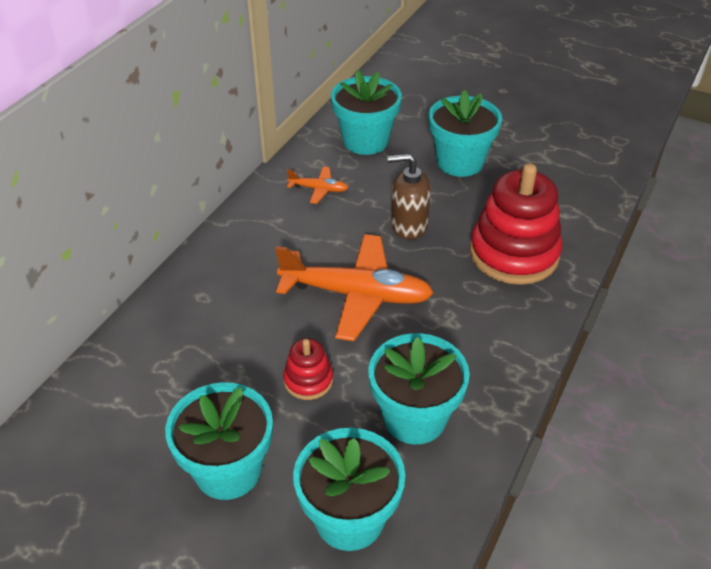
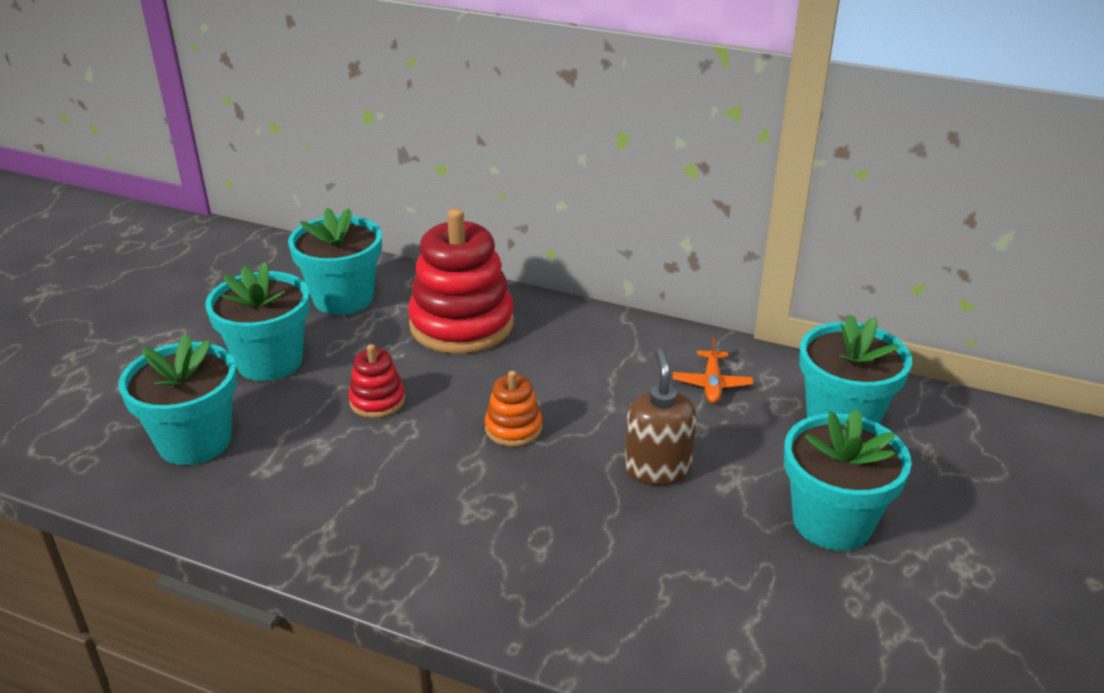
camera: 85 degrees right, 10 degrees down
(356, 295) = (513, 428): orange plane -> orange stacking toy
(414, 418) = (315, 483): turquoise flower pot -> turquoise flower pot (343, 298)
(514, 254) = (618, 583): red stacking toy -> red stacking toy (462, 324)

